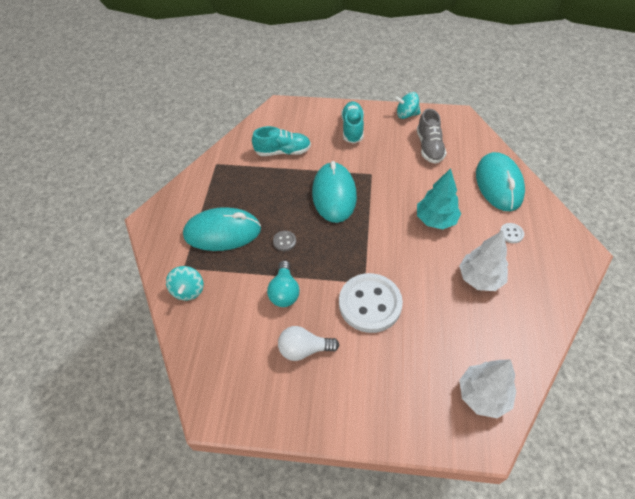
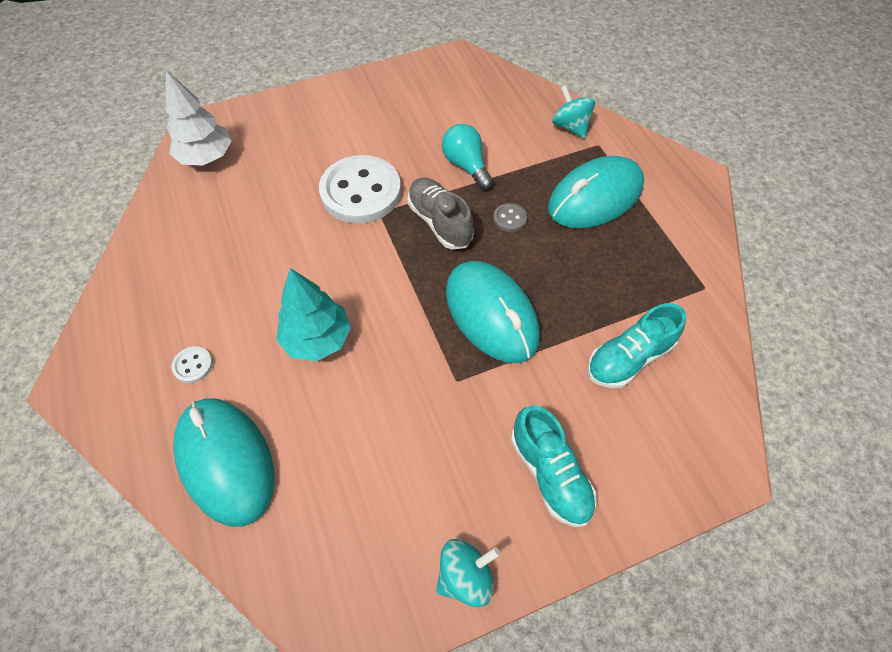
camera: 150 degrees right, 5 degrees up
(304, 349) = (408, 126): white light bulb -> none
(429, 147) = (381, 496): grey shoe -> grey shoe (440, 222)
(480, 278) = (231, 276): white tree -> none

